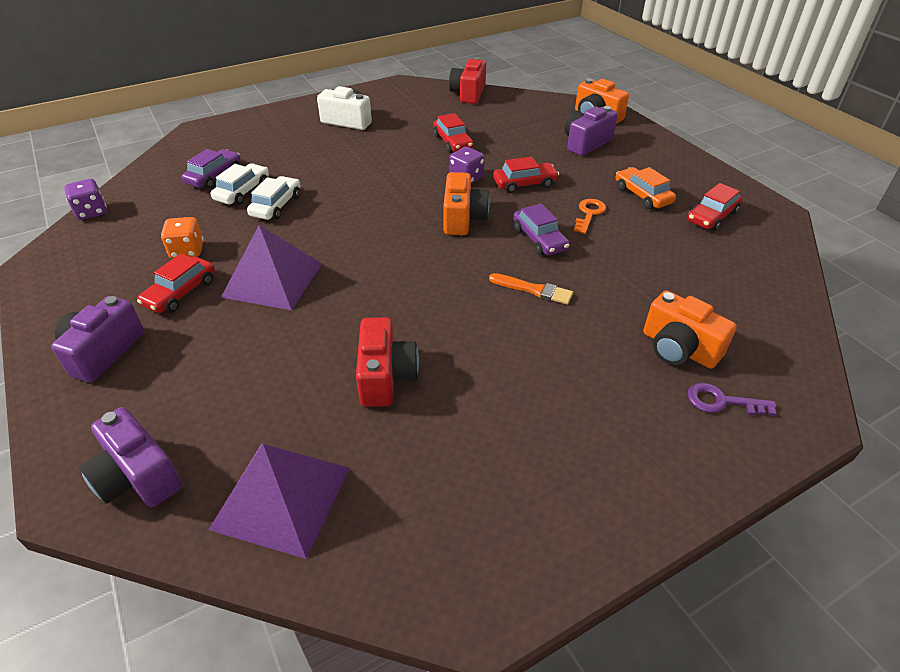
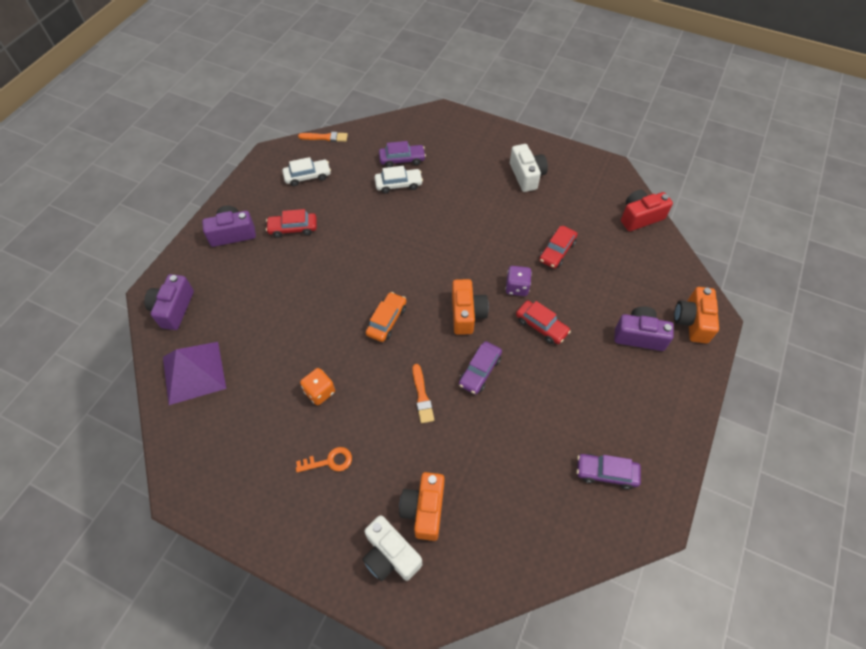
camera: 55 degrees right, 15 degrees up
(91, 212) = (325, 137): purple dice -> orange brush
(187, 251) = (326, 204): orange dice -> orange dice (320, 392)
(273, 279) = (332, 259): purple pyramid -> none
(276, 205) = (398, 210): white car -> white car (307, 176)
(386, 376) = (295, 364): red camera -> none
(463, 218) = (467, 314): orange camera -> orange camera turned 60 degrees counterclockwise
(589, 214) = (537, 386): orange key -> orange key (329, 461)
(642, 195) = (594, 410): orange car -> orange car (386, 320)
(712, 216) = (606, 473): red car -> purple car
(722, 401) = (390, 555): purple key -> white camera

